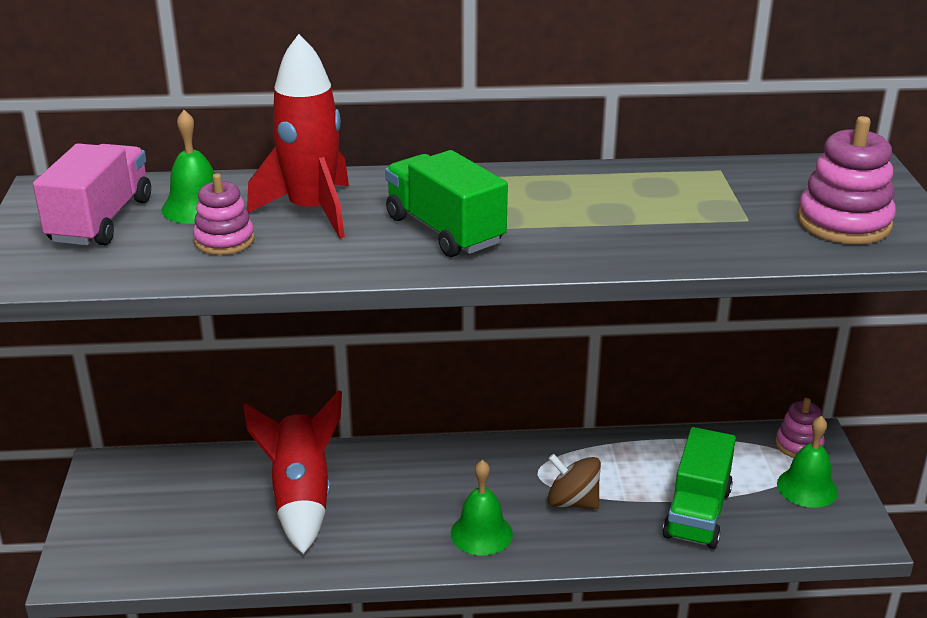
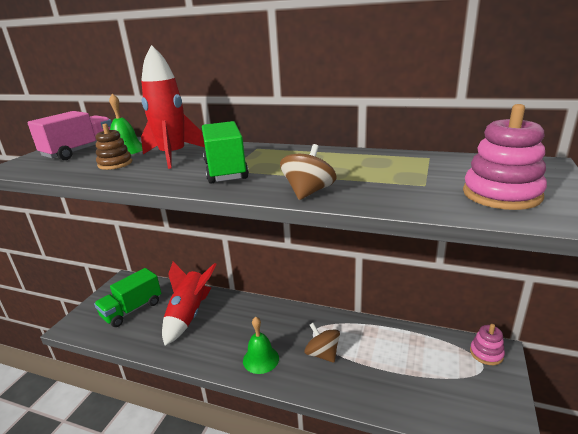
camera: 25 degrees right, 5 degrees down
(224, 240) = (115, 164): pink stacking toy -> brown stacking toy
(610, 252) = (308, 192): none -> brown spinning top
(697, 513) = (395, 382): green truck -> green truck (132, 309)
(807, 487) = (480, 385): green bell -> none

